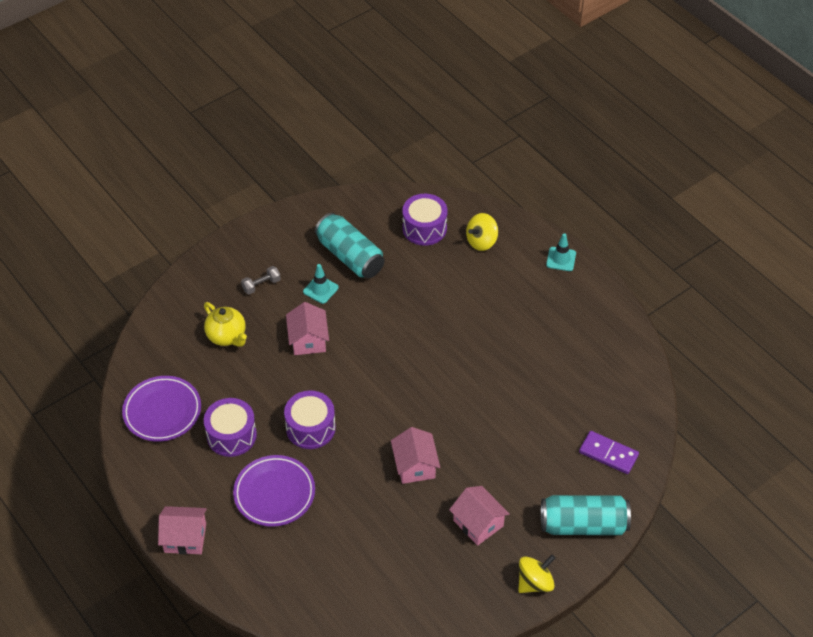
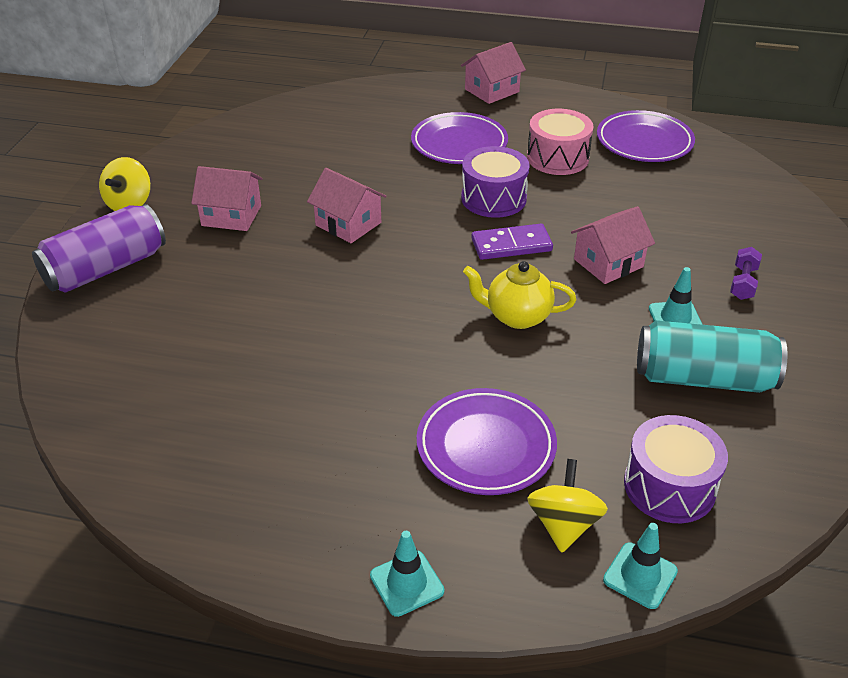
camera: 140 degrees right, 10 degrees down
(227, 336) = (691, 220): yellow teapot -> yellow teapot (517, 316)
(231, 435) = (557, 158): purple drum -> pink drum
(261, 285) = (743, 283): grey dumbbell -> purple dumbbell
(308, 340) = (608, 263): pink house -> pink house turned 75 degrees counterclockwise
(474, 210) = (640, 575): none -> turquoise traffic cone
(478, 288) = (486, 446): none -> purple plate
(583, 524) = (106, 268): turquoise can -> purple can
(608, 454) = (118, 348): purple domino -> purple domino (511, 245)

